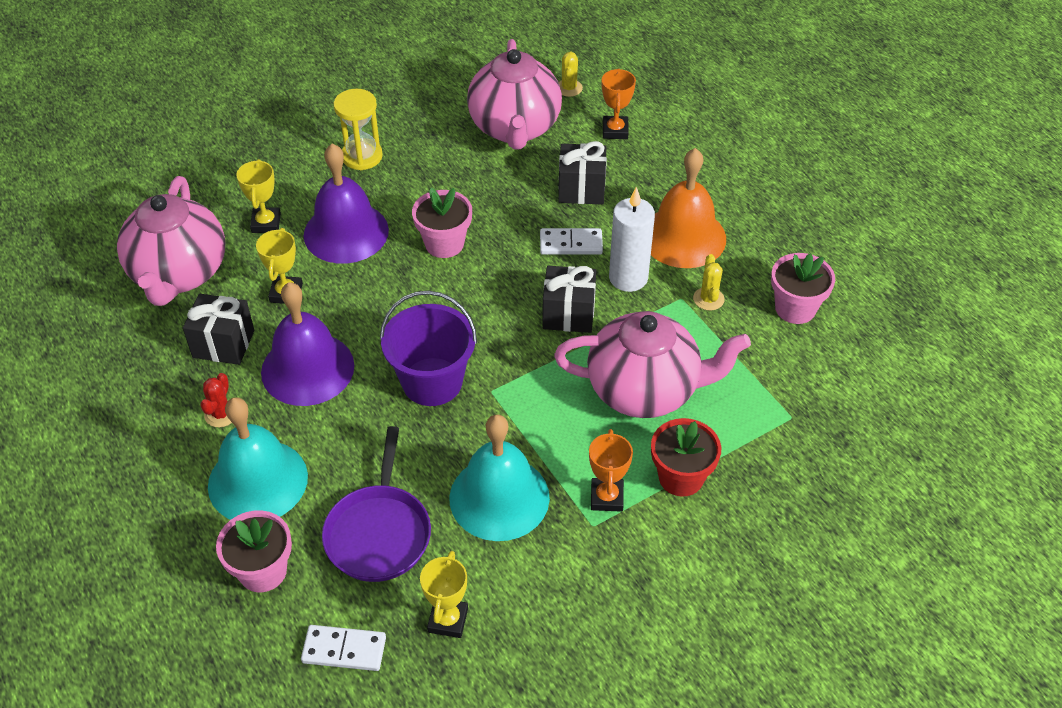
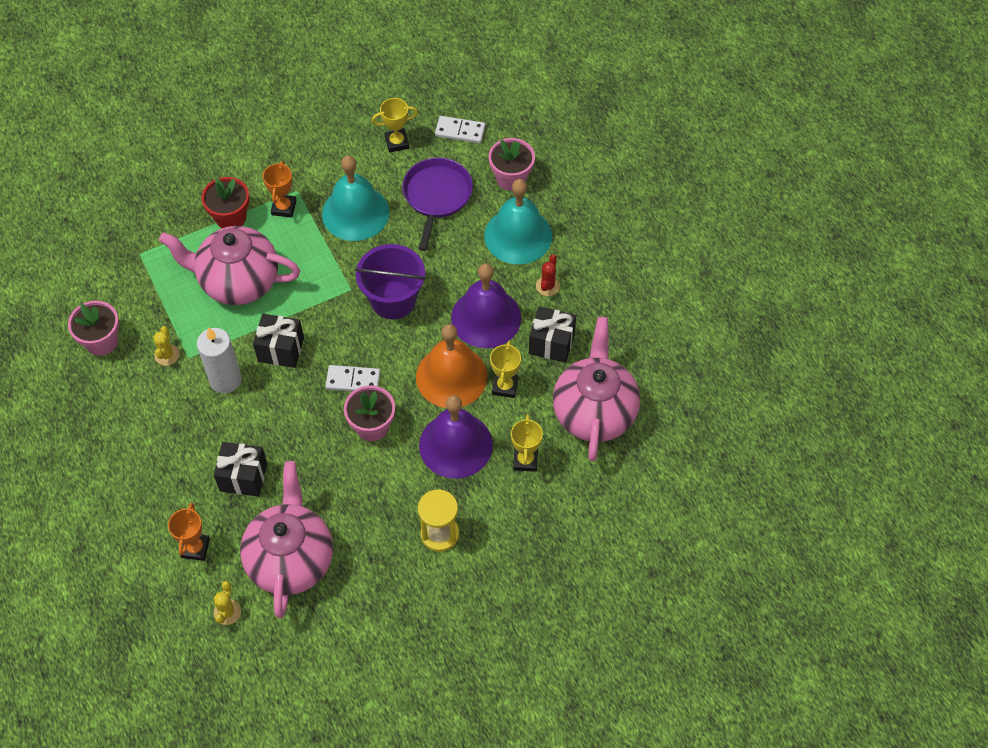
camera: 175 degrees left, 10 degrees up
(448, 620) = (397, 142): yellow trophy -> yellow trophy turned 60 degrees clockwise
(571, 244) = (265, 417): white domino -> white domino (353, 380)
(683, 237) = (168, 417): orange bell -> orange bell (451, 376)

